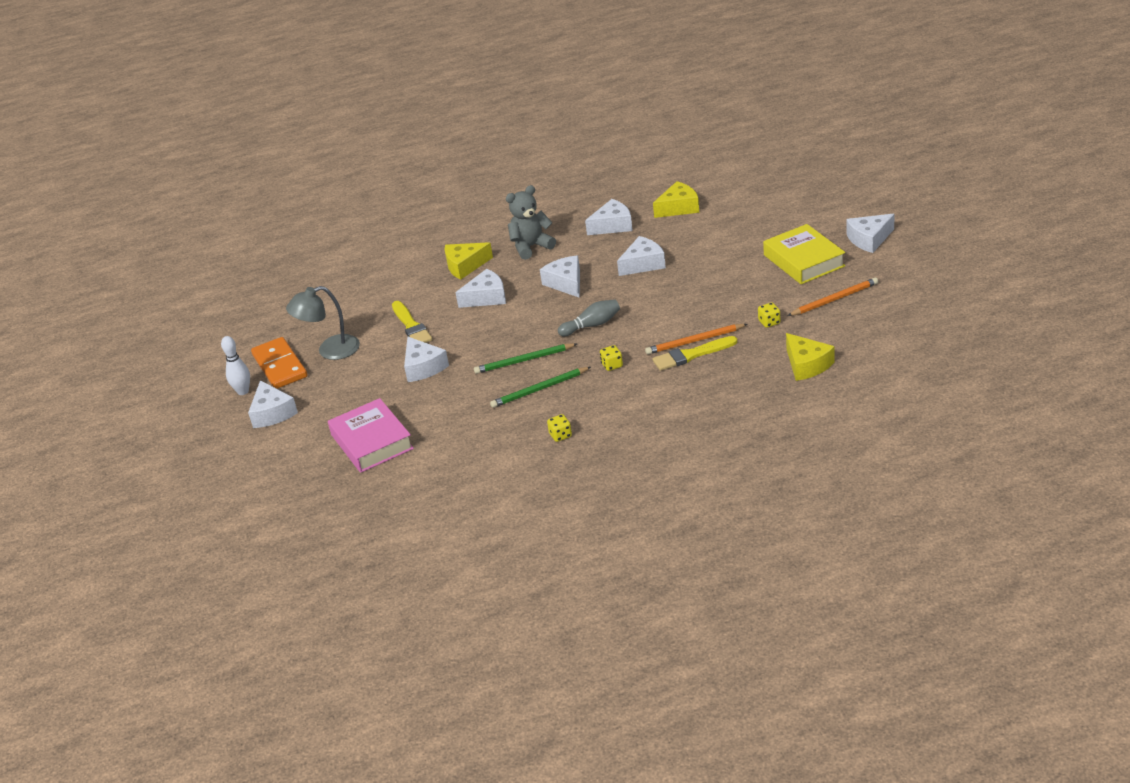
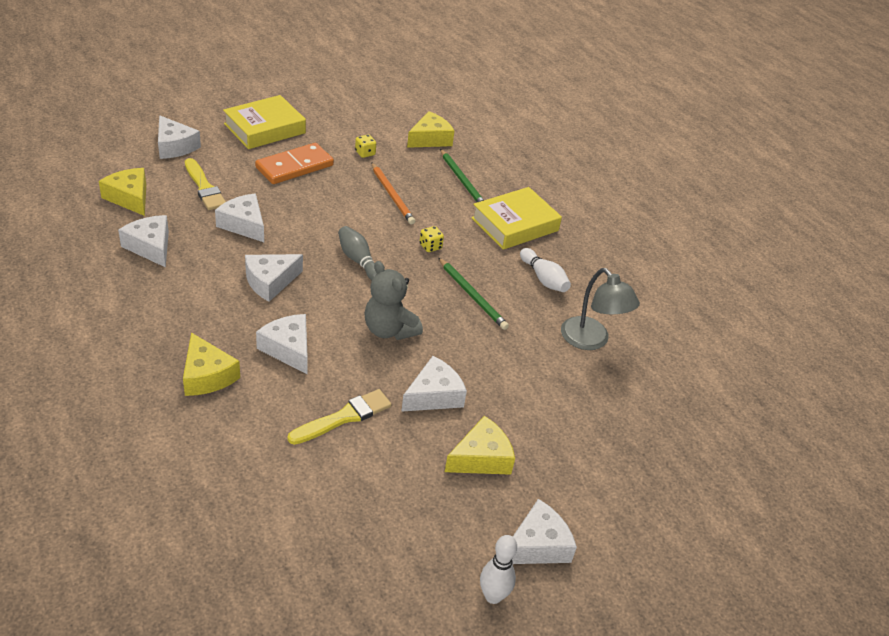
camera: 110 degrees left, 5 degrees up
(280, 366) = (431, 559): orange domino -> orange domino (294, 166)
(330, 350) = (395, 501): grey lamp -> grey lamp (591, 341)
(355, 389) = (481, 458): none -> yellow cheese
(372, 442) = (577, 426): pink book -> none
(524, 360) = (421, 309): green pencil -> green pencil (462, 180)
(531, 247) = (177, 314): grey teddy bear -> grey teddy bear (389, 330)
(560, 435) = (543, 278): yellow dice -> white bowling pin
(649, 421) = (515, 224): none -> yellow book
(691, 355) = (414, 198): yellow brush -> yellow brush (204, 187)
(834, 299) = (333, 118): orange pencil -> none
(869, 239) = (238, 93): white cheese -> white cheese (175, 146)

